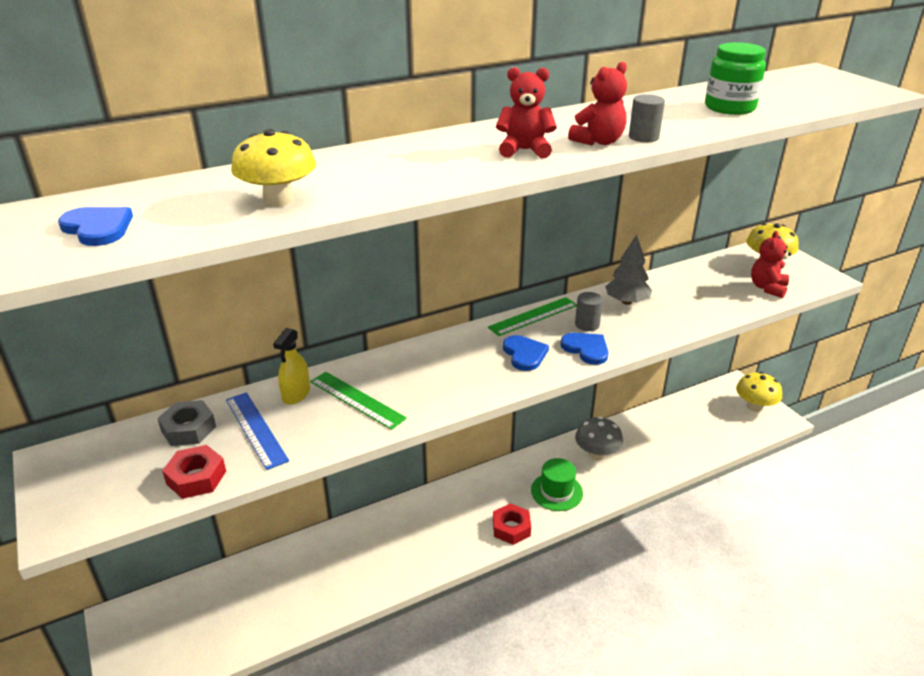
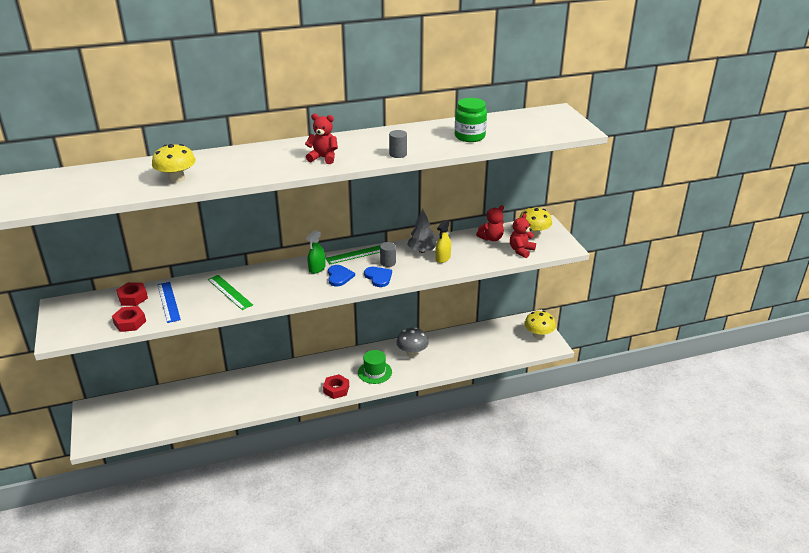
camera: 10 degrees right, 0 degrees up
(98, 228) = (85, 187): blue heart -> none
(188, 429) = (133, 297): grey nut -> red nut
(296, 394) = (197, 285): yellow spray bottle -> yellow spray bottle (443, 258)
(482, 345) = (317, 268): none -> green spray bottle
(598, 142) = (369, 155): red teddy bear -> red teddy bear (491, 238)

